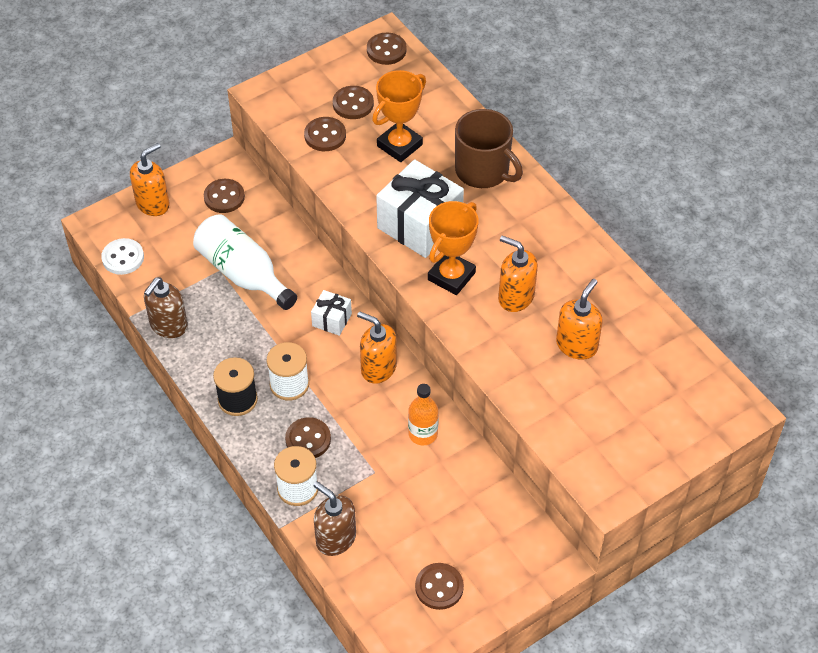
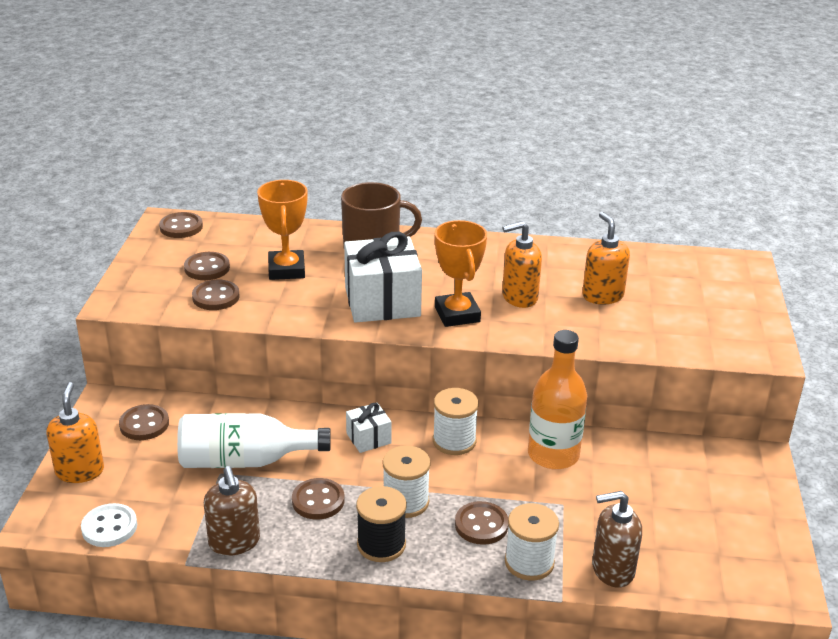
camera: 50 degrees left, 20 degrees down
(378, 368) = (454, 441): orange soap dispenser -> white spool
(423, 434) = (553, 455): orange bottle -> orange bottle, size x1.61
(439, 587) = (727, 535): brown button -> brown button (318, 501)

